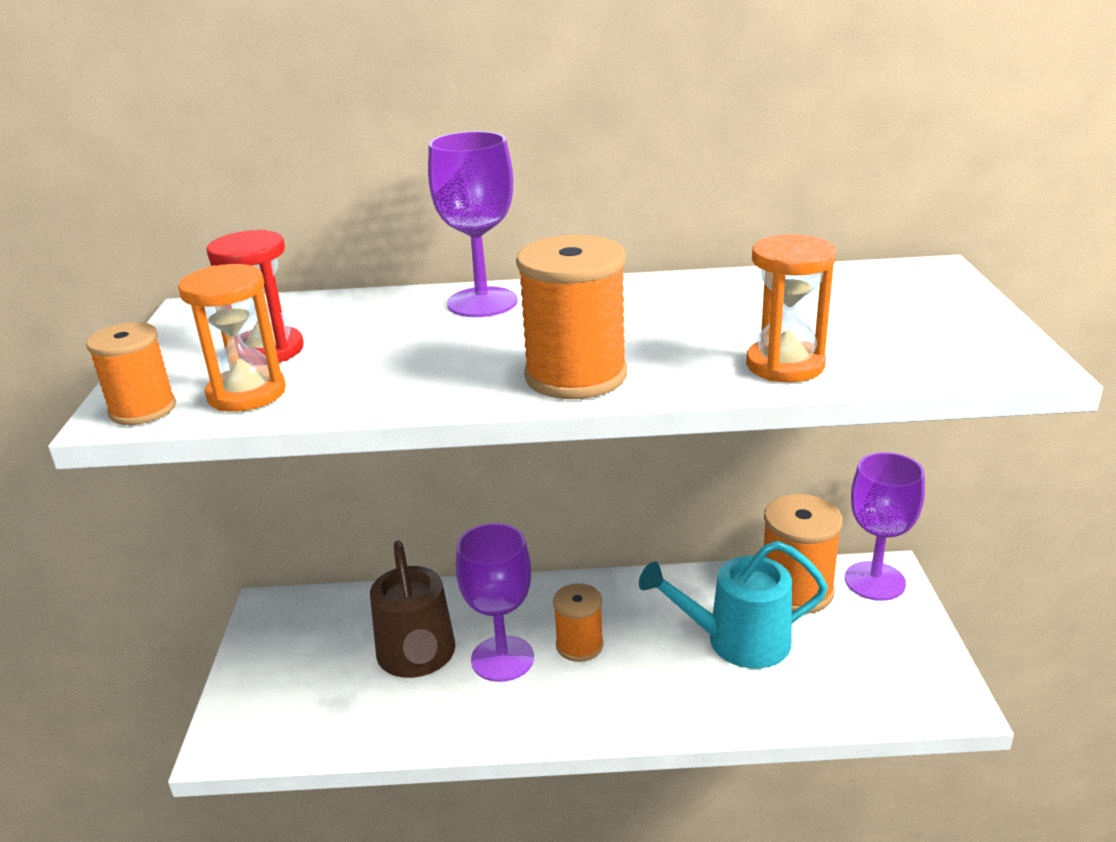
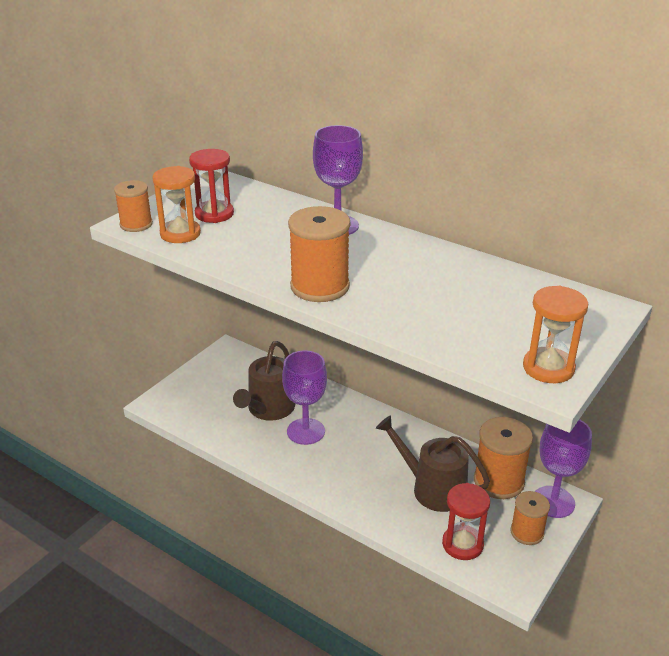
camera: 35 degrees right, 5 degrees up
(579, 645) = (349, 445): orange spool -> orange spool (527, 532)
(738, 641) = (433, 489): turquoise watering can -> brown watering can
(785, 365) = (424, 327): orange hourglass -> orange hourglass (548, 368)
(846, 687) = (462, 544): none -> red hourglass

